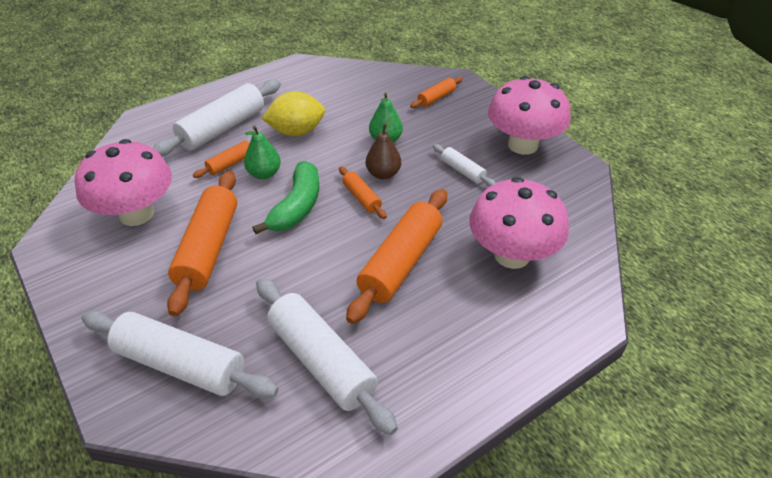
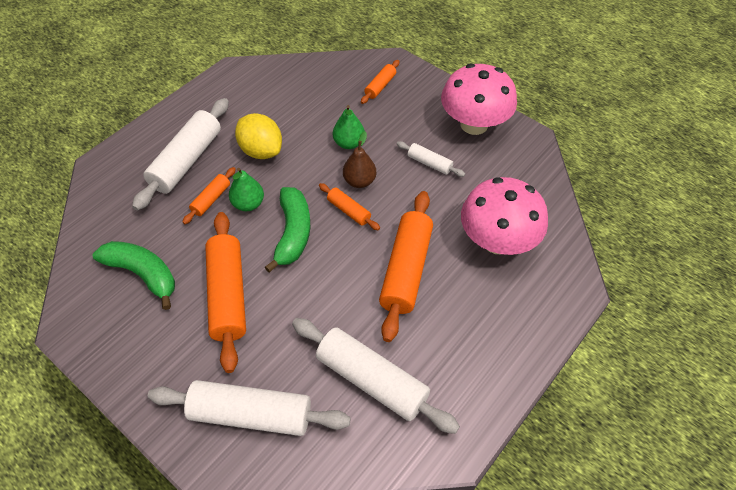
camera: 15 degrees left, 10 degrees up
(136, 214) = (143, 274): pink mushroom -> green banana
(296, 132) = (261, 150): yellow lemon -> yellow lemon turned 75 degrees clockwise

